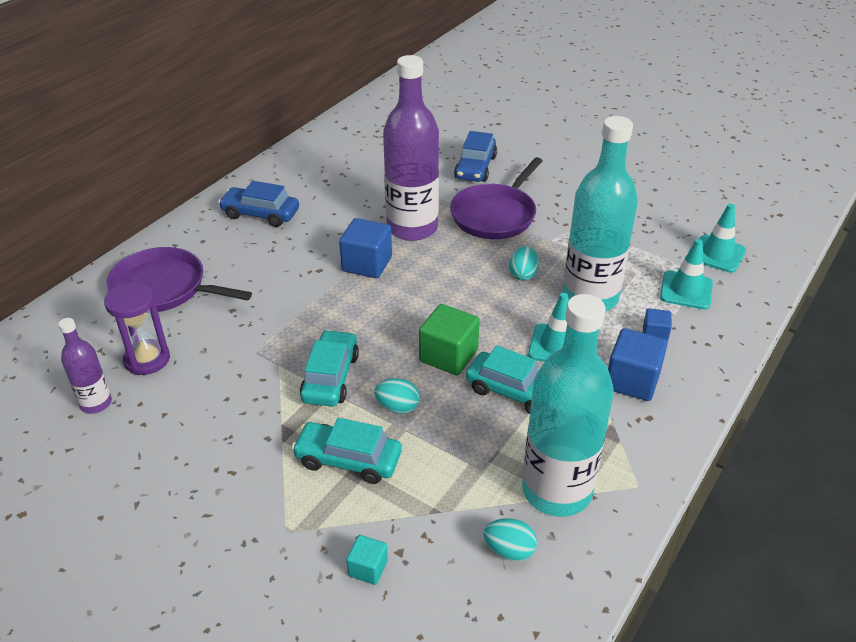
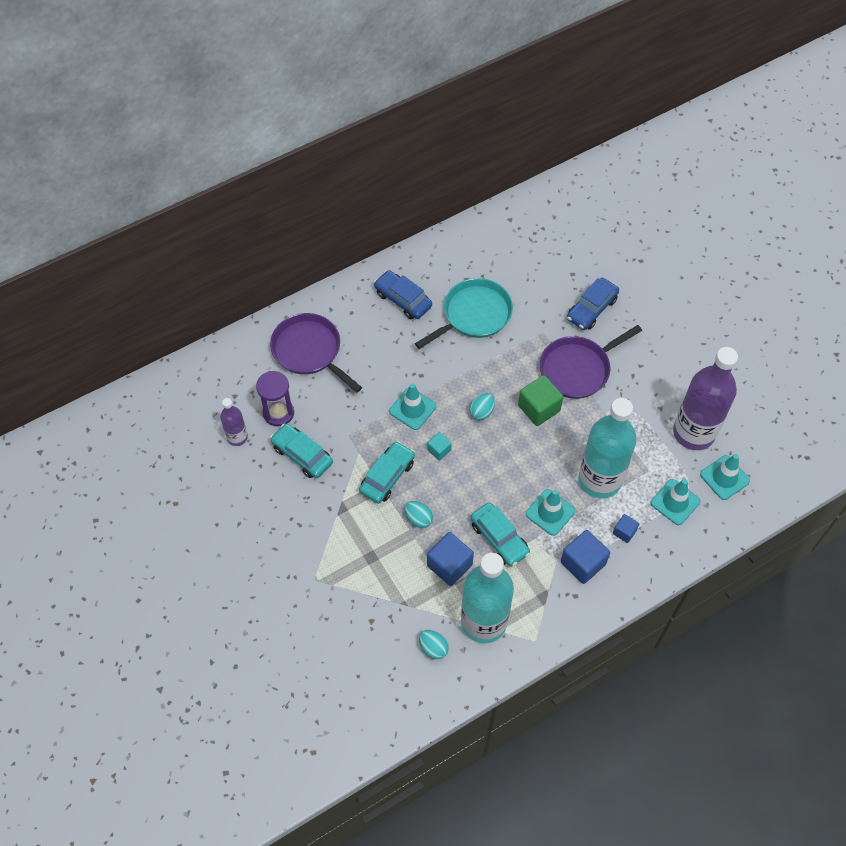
camera: 25 degrees right, 20 degrees up
(326, 302) = (412, 409): none -> turquoise traffic cone
(348, 460) = (370, 545): turquoise car -> turquoise car (302, 455)
(351, 204) = (474, 314): none -> turquoise pan
(367, 264) = (457, 383): blue cube -> blue cube (449, 565)
(368, 568) = (349, 623): turquoise cube -> turquoise cube (439, 450)
(412, 228) = (507, 358): purple bottle -> purple bottle (693, 432)
(448, 356) = (472, 490): green cube -> green cube (539, 408)
(523, 274) = (564, 438): turquoise egg -> turquoise egg (482, 412)

